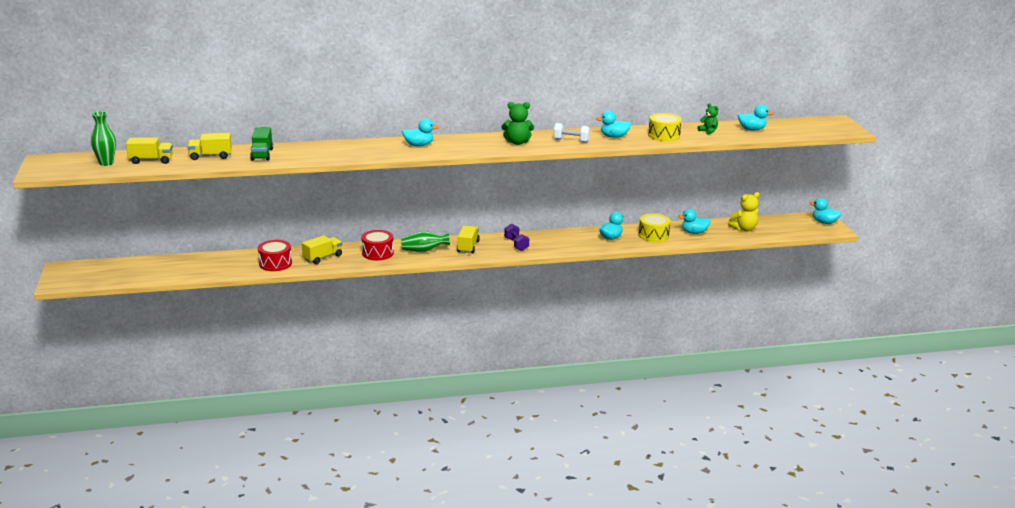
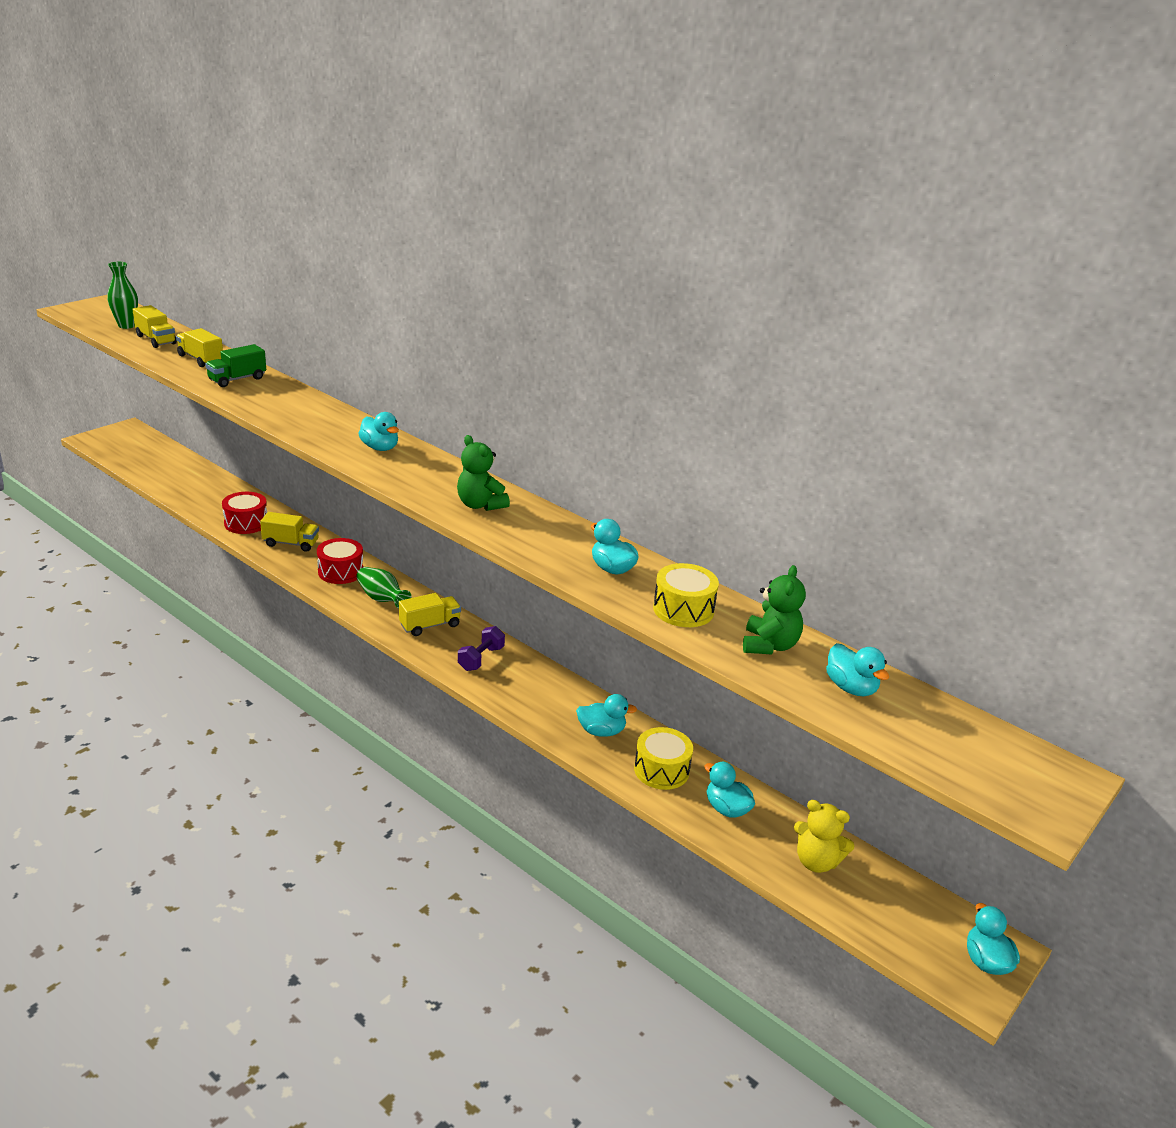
camera: 50 degrees right, 5 degrees up
(571, 140) = (545, 540): white dumbbell -> none
(708, 131) = (769, 645): green teddy bear -> green teddy bear, size x1.54

